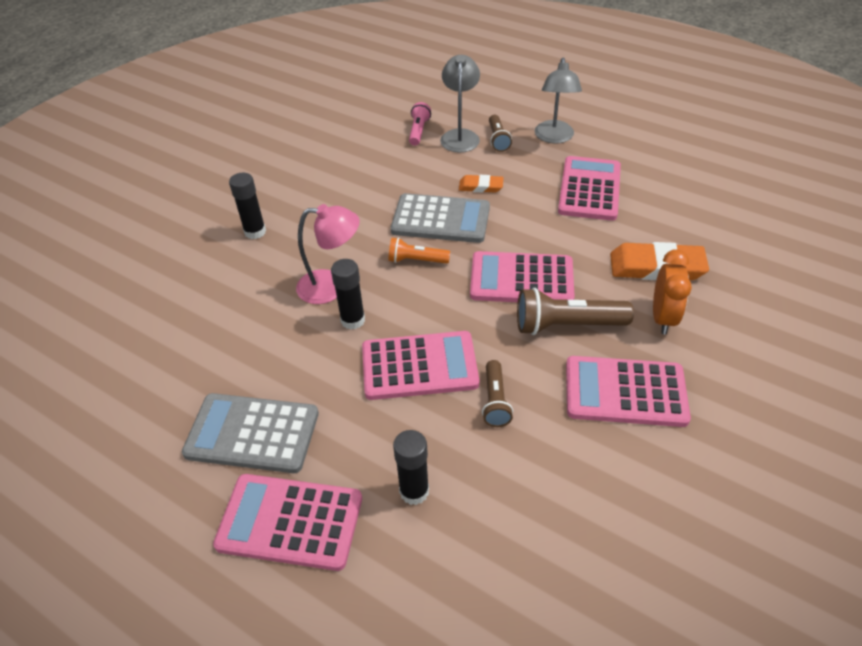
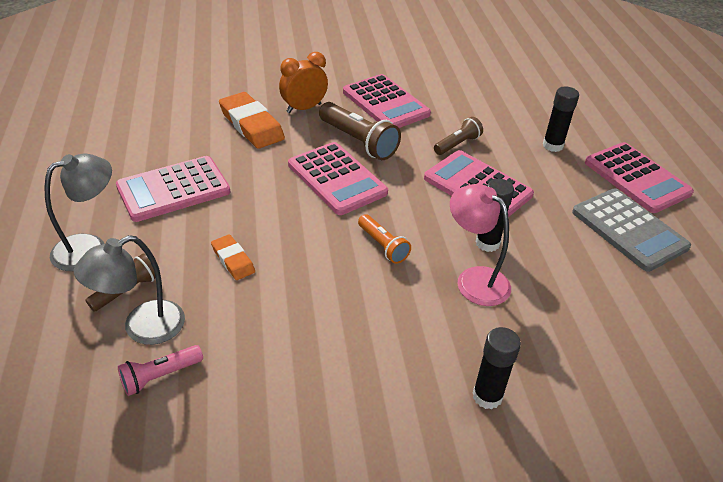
camera: 135 degrees left, 5 degrees down
(441, 219) = (313, 261): grey calculator -> none

